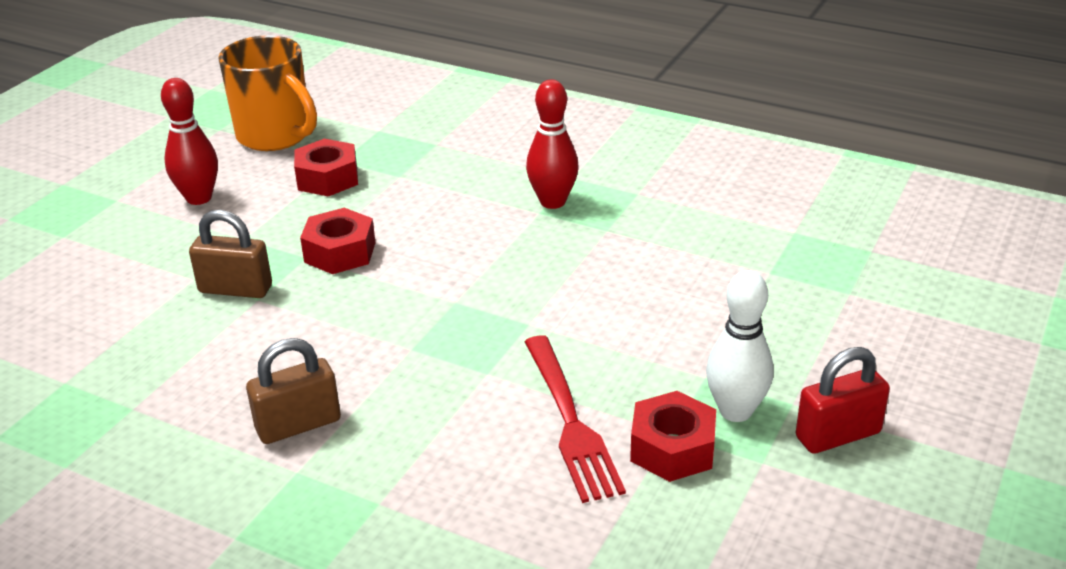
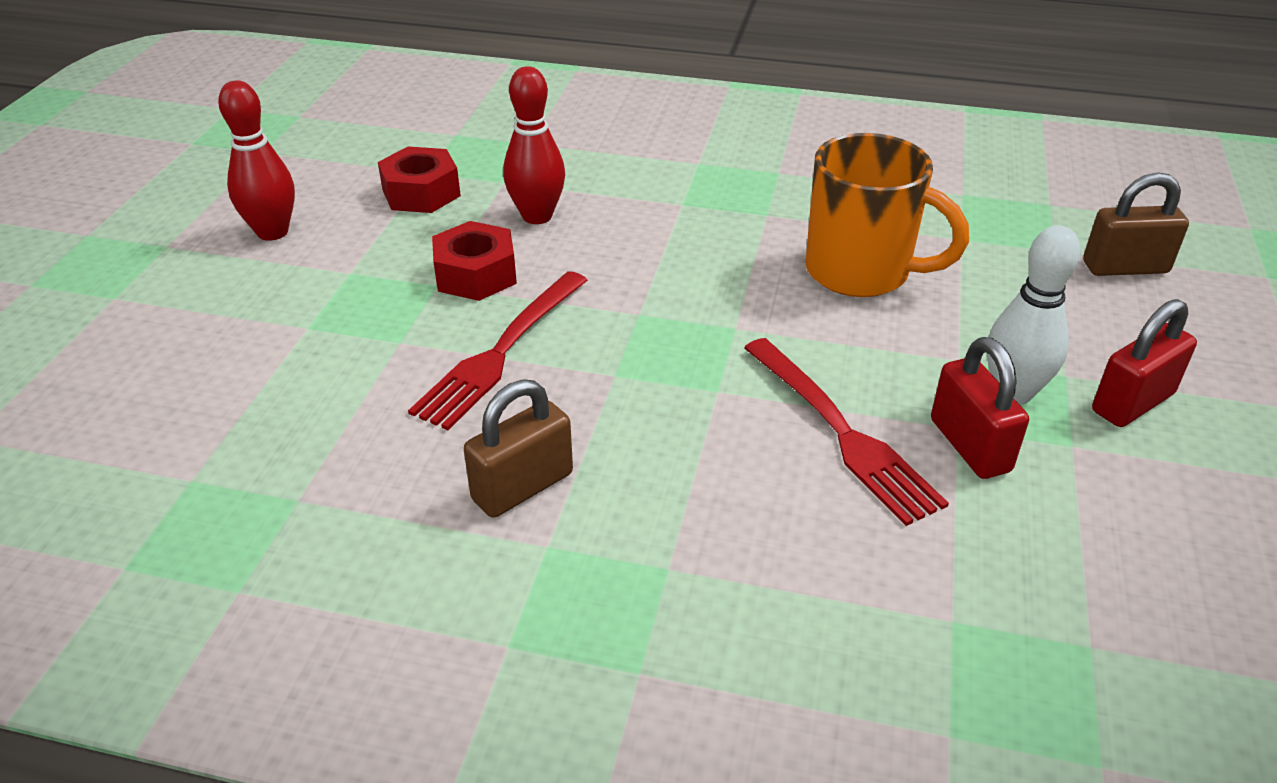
camera: 15 degrees left, 5 degrees up
(235, 289) = (367, 333): brown padlock -> brown padlock (1125, 267)
(276, 136) = (336, 152): orange mug -> orange mug (861, 272)
(330, 319) = (500, 353): none -> red fork
(552, 202) = (692, 191): red bowling pin -> red bowling pin (537, 216)
(672, 448) = (969, 445): red nut -> red padlock

